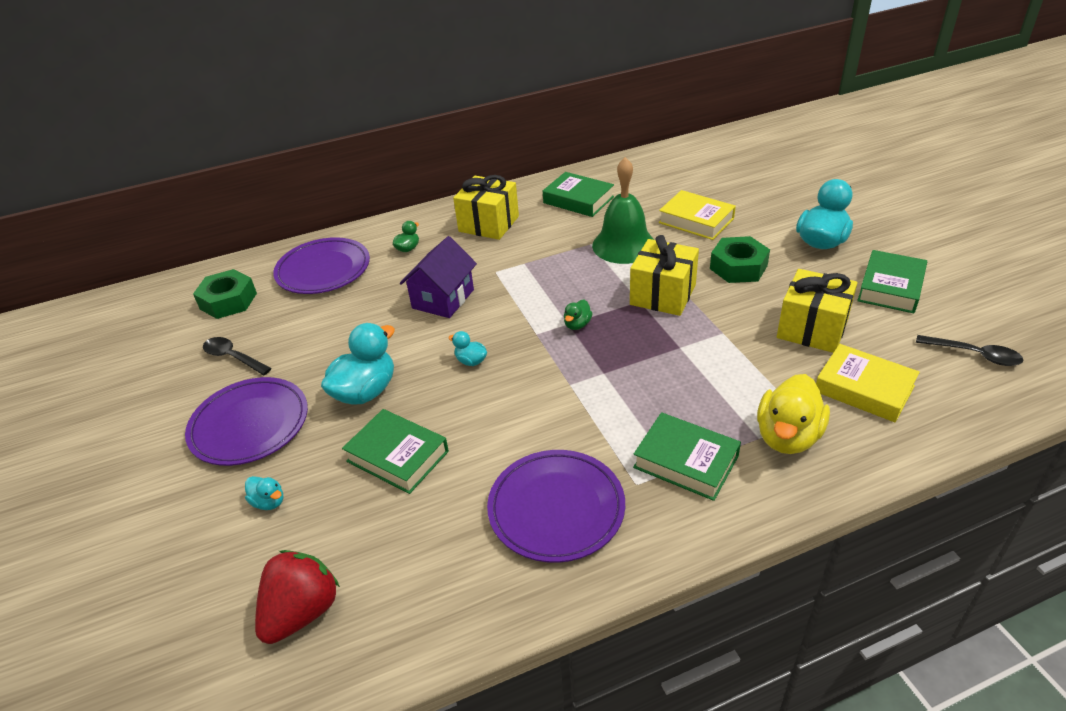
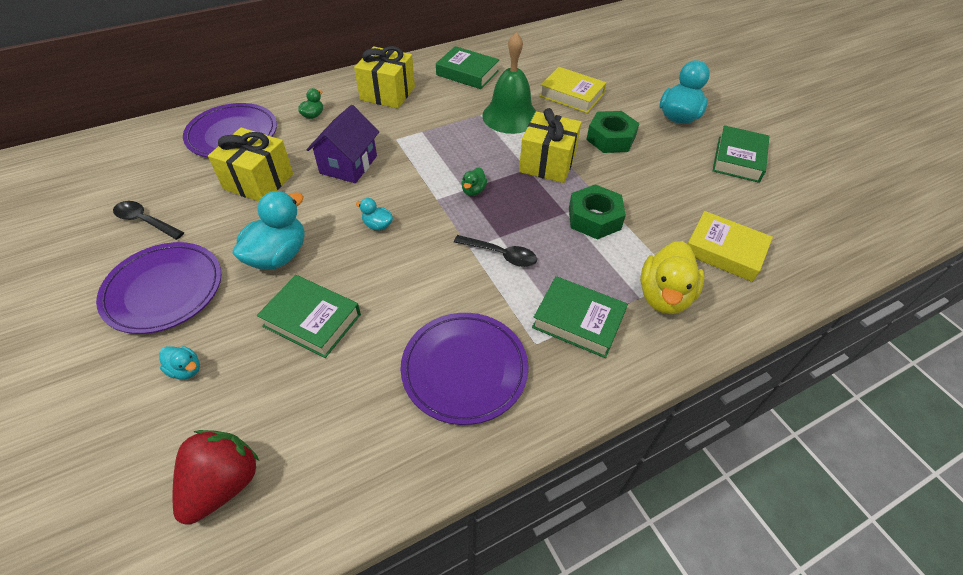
camera: 10 degrees left, 10 degrees up
(228, 301) = (139, 164): green nut -> green nut (594, 218)
(812, 329) = (677, 196): yellow gift -> yellow gift (258, 181)
(974, 355) = (810, 220): black spoon -> black spoon (501, 255)

